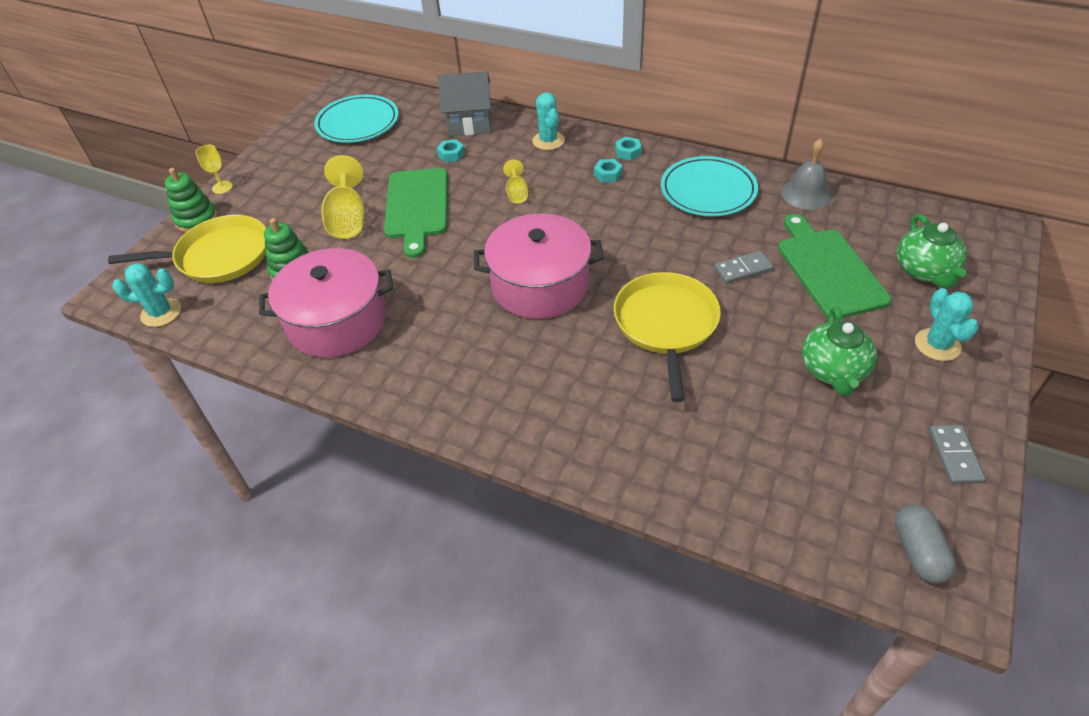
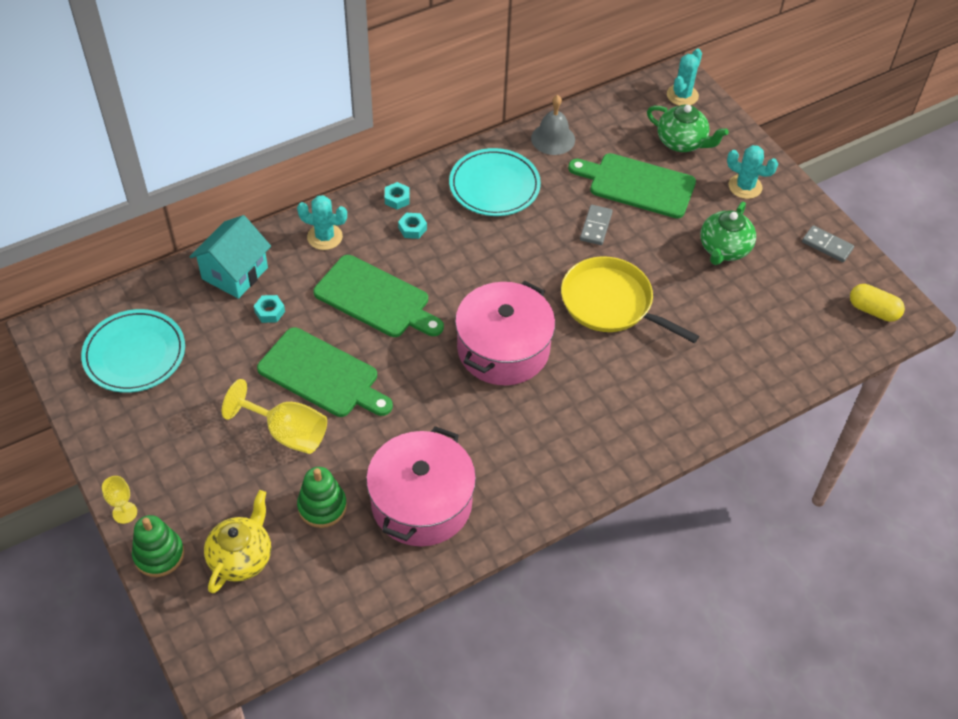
camera: 60 degrees left, 5 degrees up
(161, 313) = (283, 634): turquoise cactus -> turquoise cactus (682, 95)
(219, 256) = (241, 557): yellow pan -> yellow teapot
(469, 123) = (235, 273): grey house -> turquoise house
(517, 193) = (375, 299): yellow goblet -> green cutting board
(833, 371) = (724, 249): green teapot -> green teapot turned 75 degrees clockwise
(918, 552) = (873, 310): grey capsule -> yellow capsule

